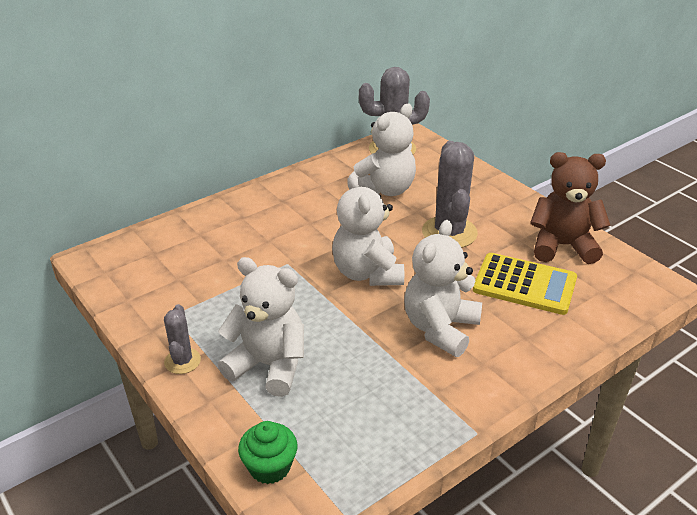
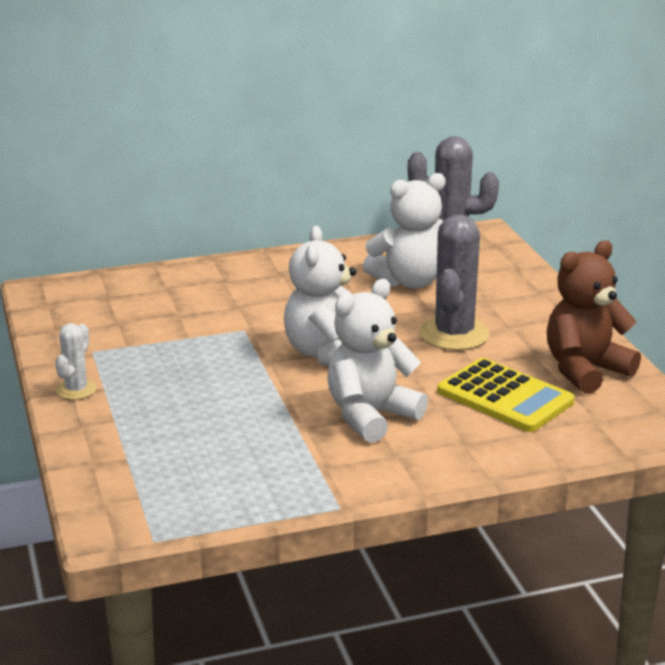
camera: 20 degrees right, 10 degrees down
(182, 361) = (76, 390): grey cactus -> white cactus
(268, 365) = (161, 410): white teddy bear -> none
(269, 467) = (105, 487): green cupcake -> none
(562, 246) = (585, 370): brown teddy bear -> brown teddy bear turned 60 degrees counterclockwise

